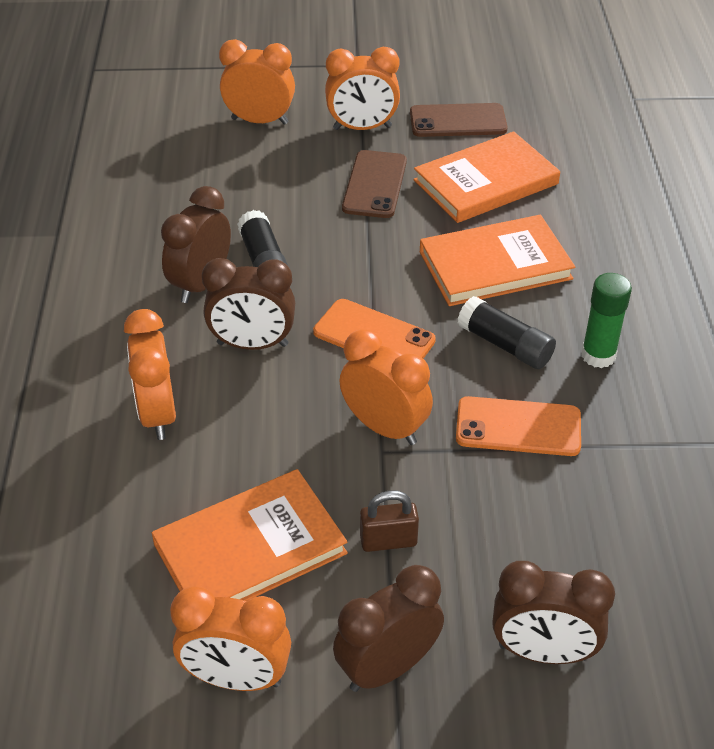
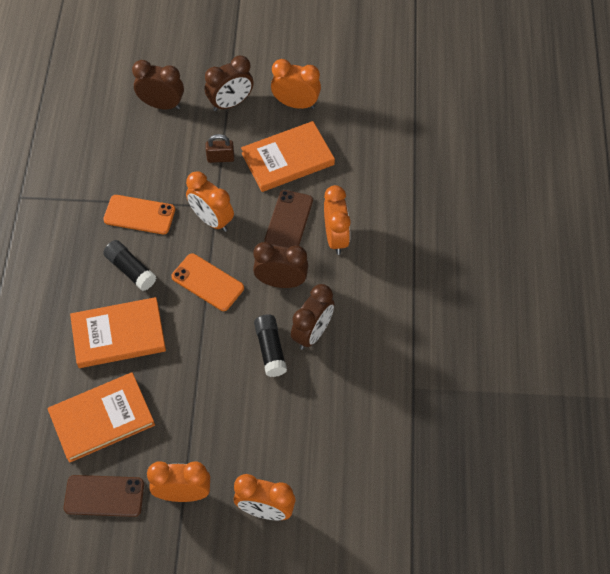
camera: 175 degrees left, 15 degrees up
(374, 184) = (184, 422): brown phone -> brown phone (288, 221)
(598, 355) = (78, 258): green glue stick -> none

